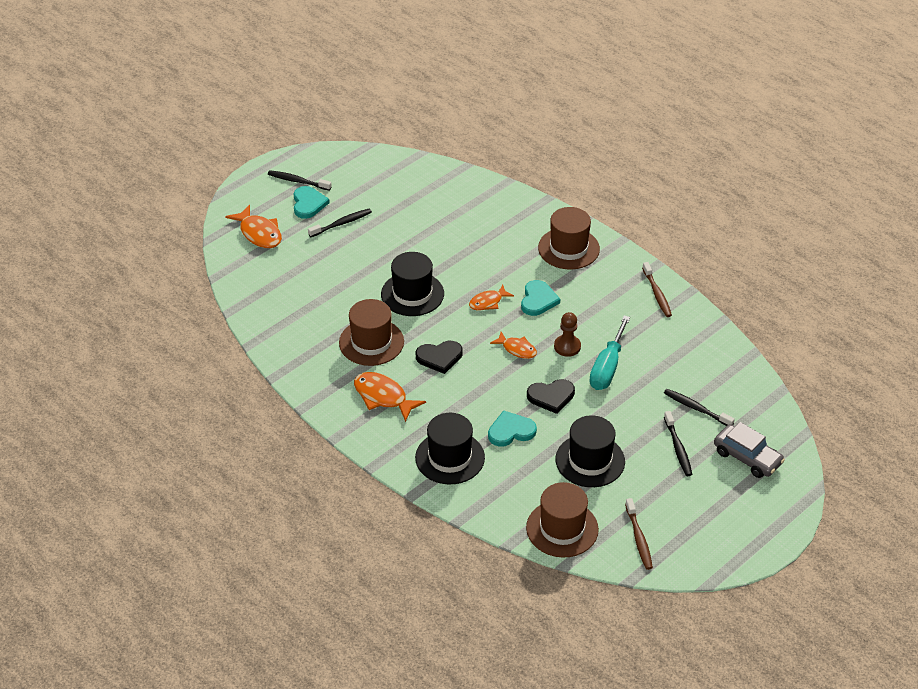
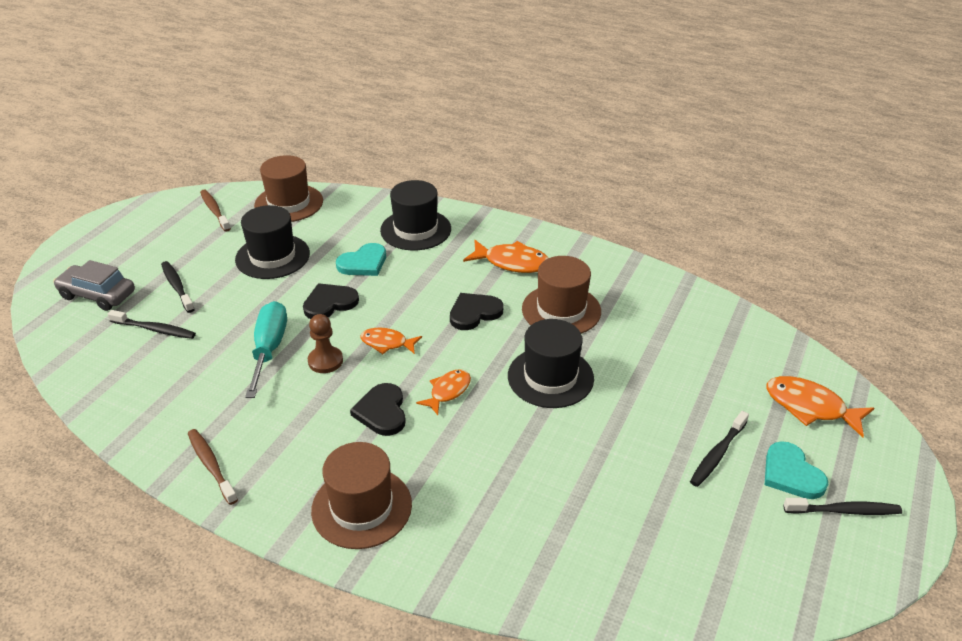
camera: 160 degrees right, 5 degrees down
(538, 300) = (382, 412): turquoise heart -> black heart

